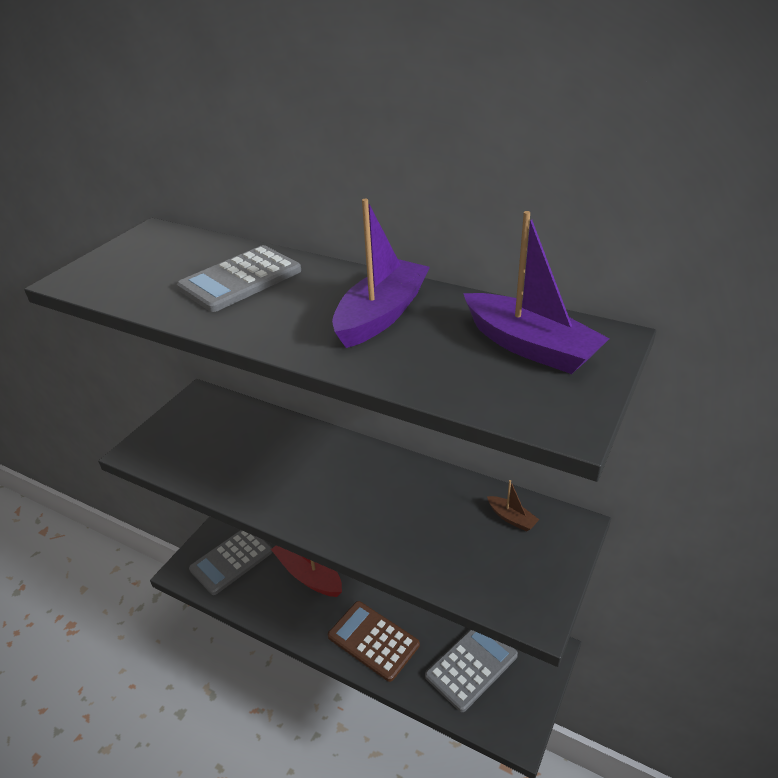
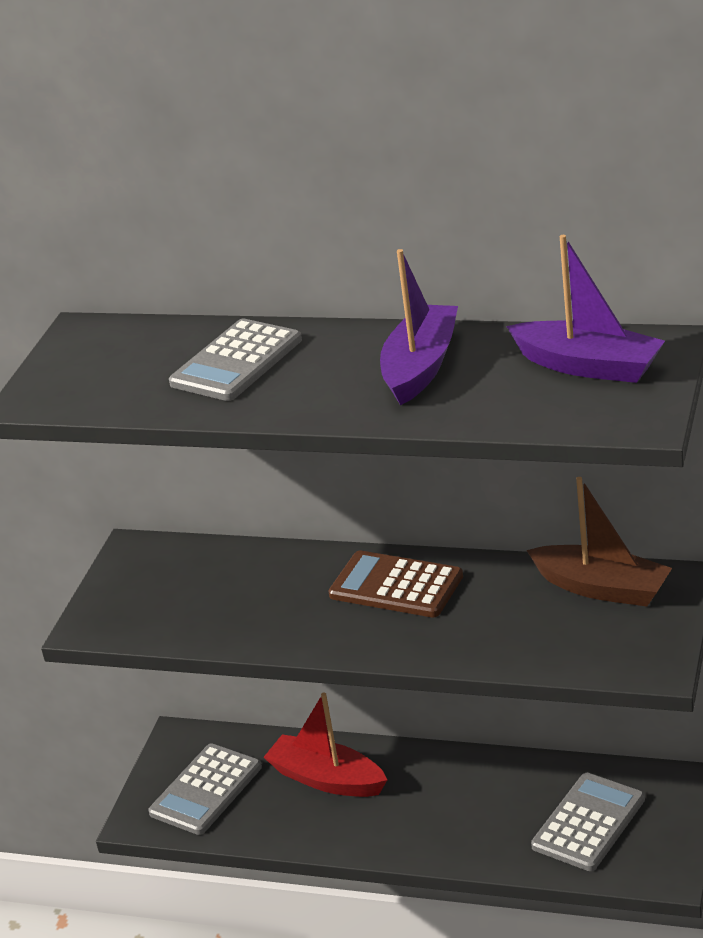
camera: 10 degrees left, 5 degrees down
(373, 640) = (449, 828): brown calculator -> brown calculator (396, 586)
(511, 518) = (602, 588): brown boat -> brown boat, size x2.12

